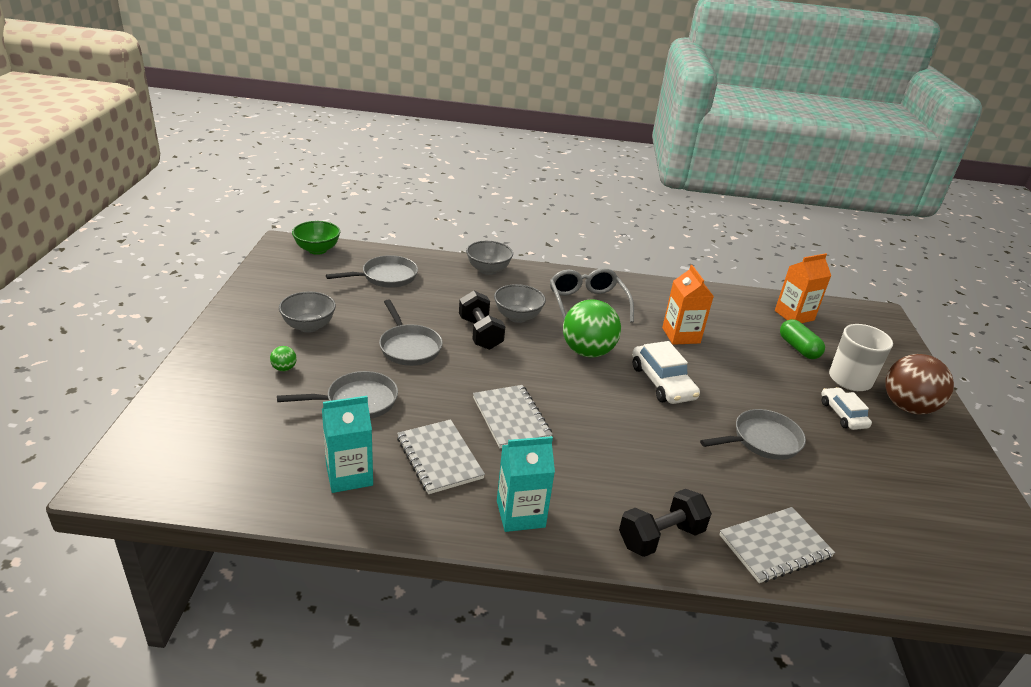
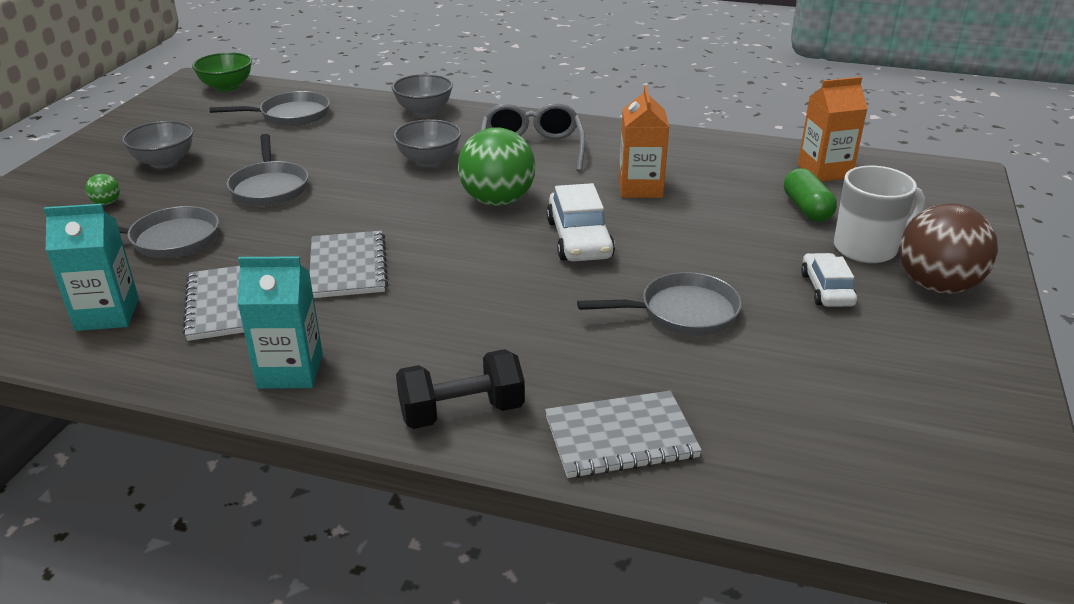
camera: 15 degrees right, 0 degrees up
(480, 333) = (369, 176): black dumbbell -> none

